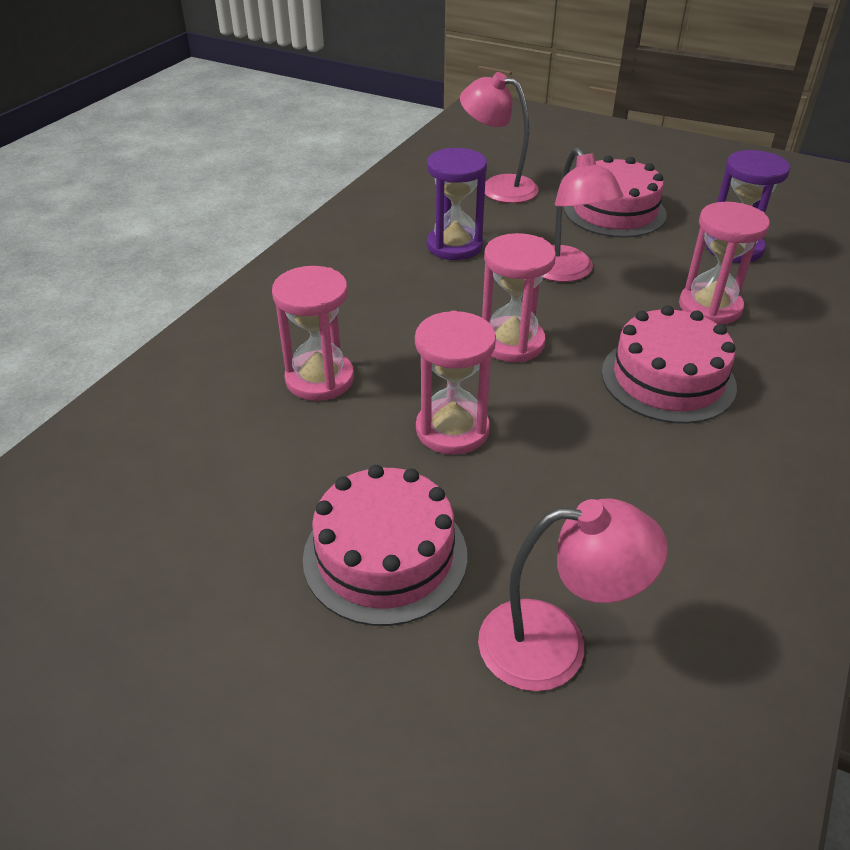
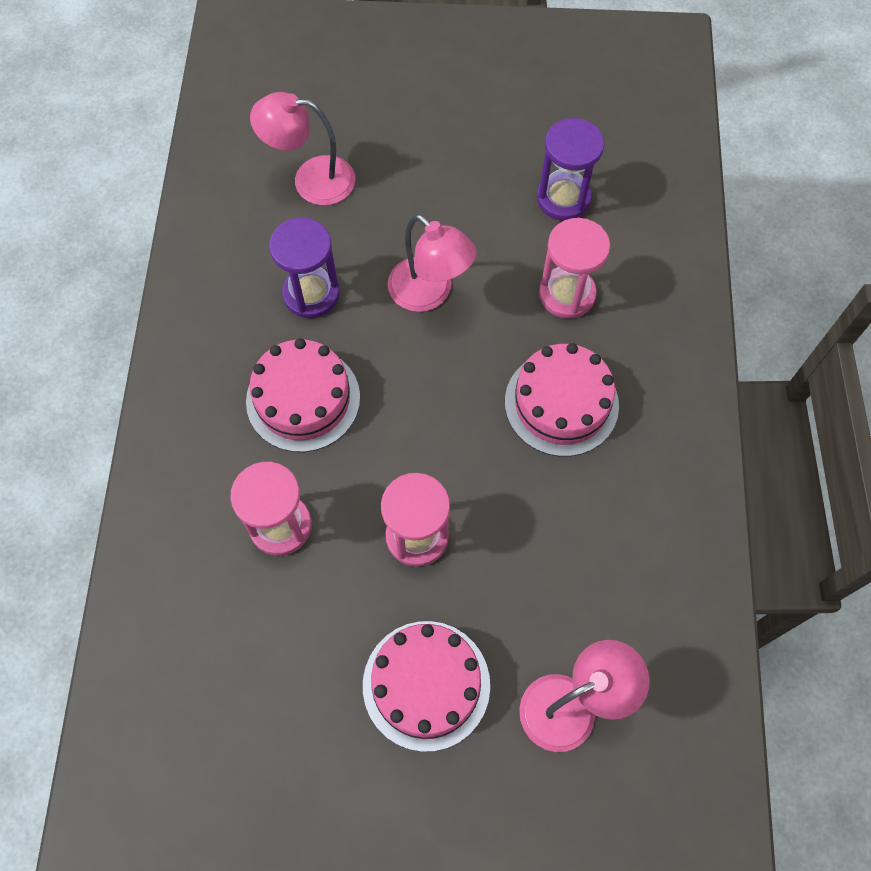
camera: 25 degrees left, 25 degrees up
(512, 343) = (420, 411): pink hourglass -> none
(614, 211) = (439, 179): pink cake -> pink cake (303, 399)

